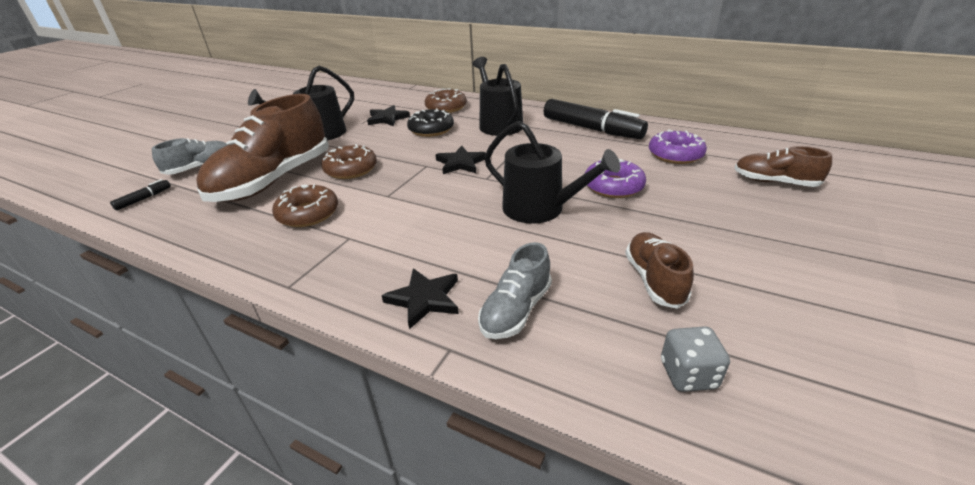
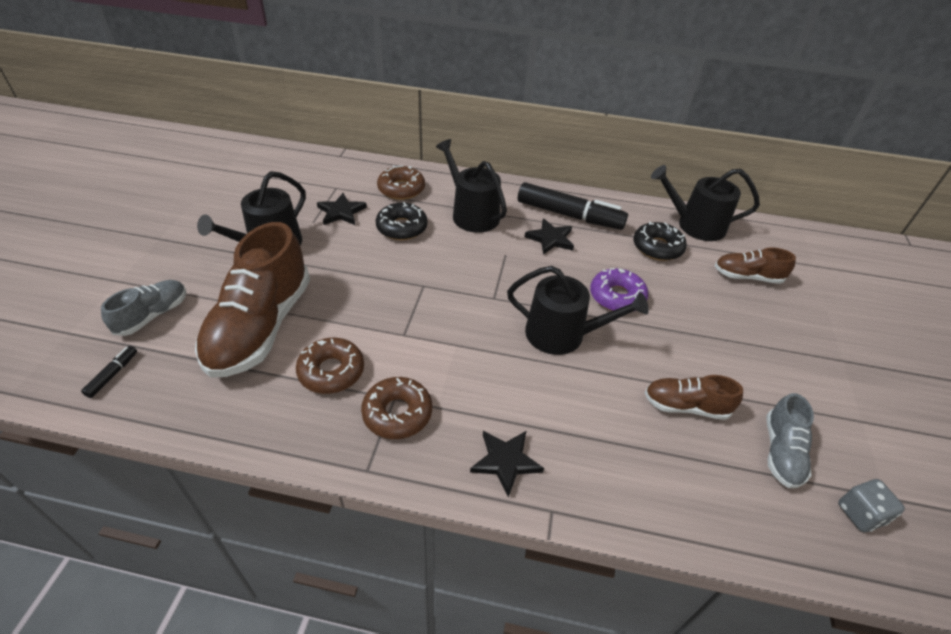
camera: 20 degrees left, 10 degrees up
(351, 169) = (342, 299): brown donut -> brown donut (397, 413)
(461, 163) = (458, 278): black star -> black star (550, 239)
(516, 310) = (589, 459): grey shoe -> grey shoe (781, 452)
(654, 280) = (685, 406): brown shoe -> brown shoe turned 60 degrees counterclockwise
(675, 155) = (657, 247): purple donut -> black donut
(688, 374) = (737, 497): grey dice -> grey dice (860, 514)
(725, 141) = (695, 225): none -> black watering can

